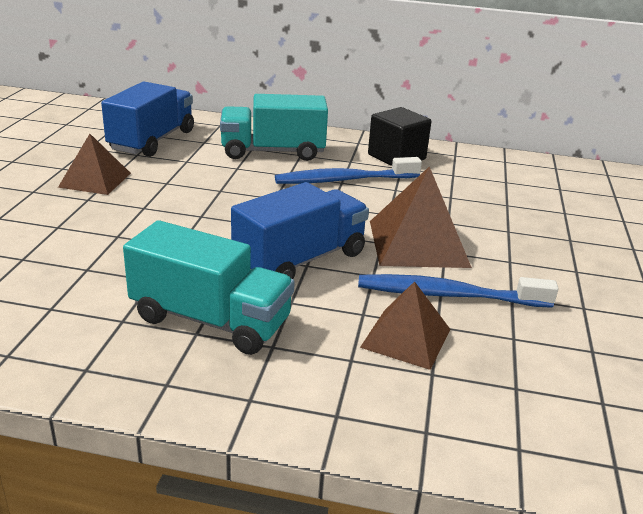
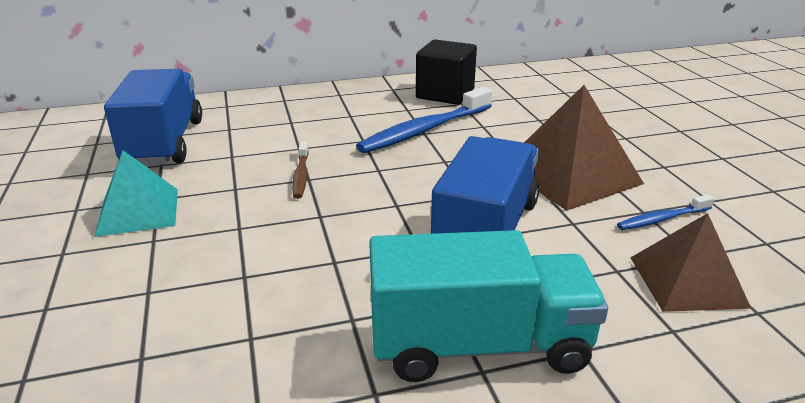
camera: 25 degrees left, 0 degrees up
(95, 180) = (138, 211): brown pyramid -> turquoise pyramid
(217, 186) = (301, 175): none -> brown toothbrush
(273, 152) = (318, 120): turquoise truck -> none
(449, 295) = (662, 219): blue toothbrush -> blue toothbrush, size x0.51

